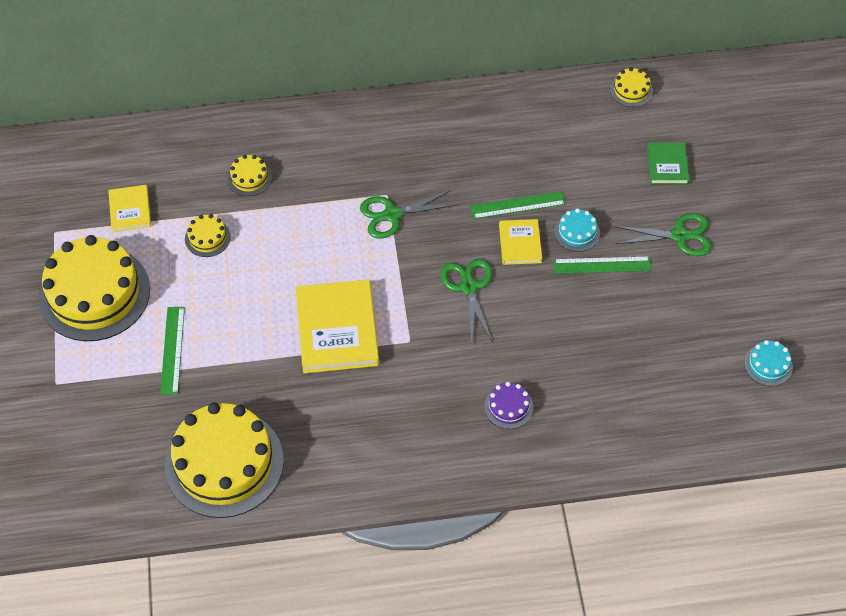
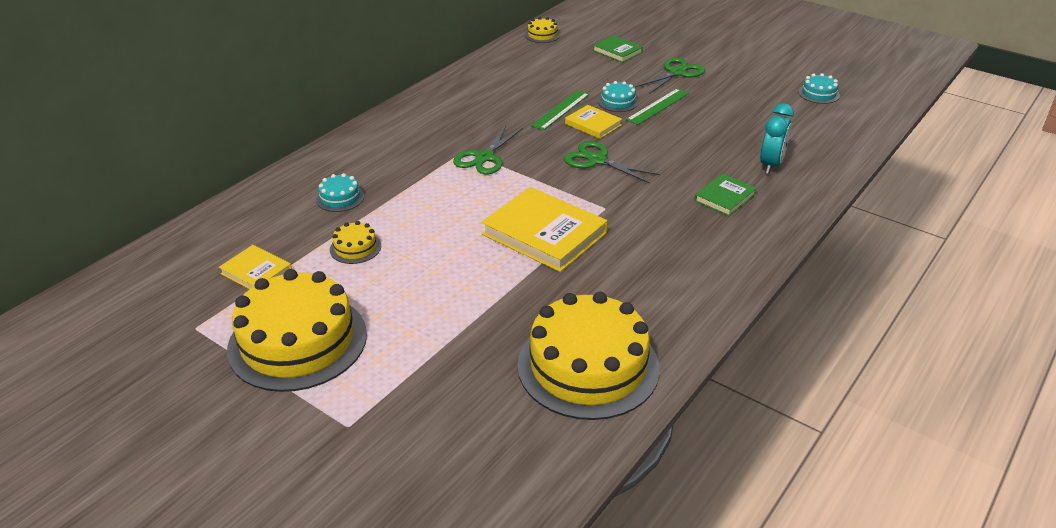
camera: 45 degrees left, 20 degrees down
(173, 350) = (429, 329): green ruler -> none
(249, 178) = (340, 198): yellow cake -> turquoise cake
(508, 407) = (724, 197): purple cake -> green book
(595, 406) = (771, 165): none -> turquoise clock

